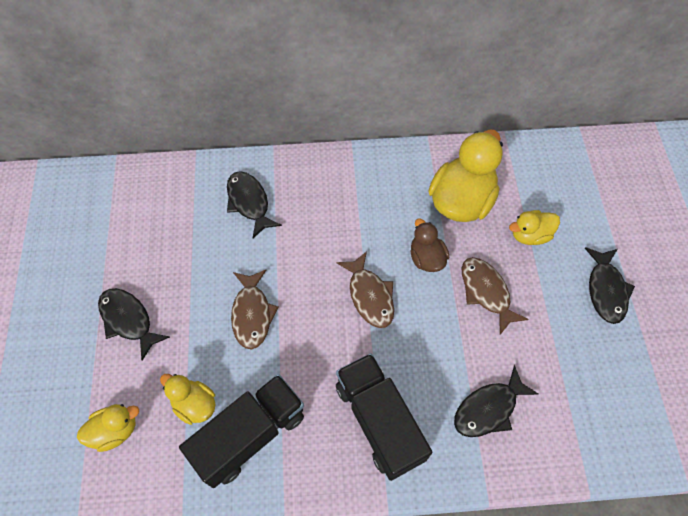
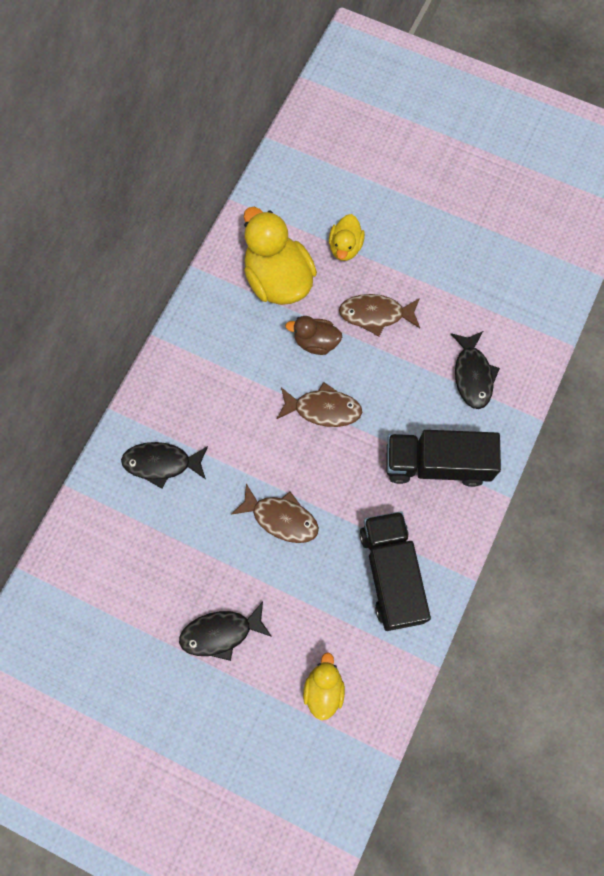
camera: 60 degrees left, 10 degrees up
(194, 404) = (338, 608): yellow duck -> none
(606, 290) = (427, 224): black fish -> none

